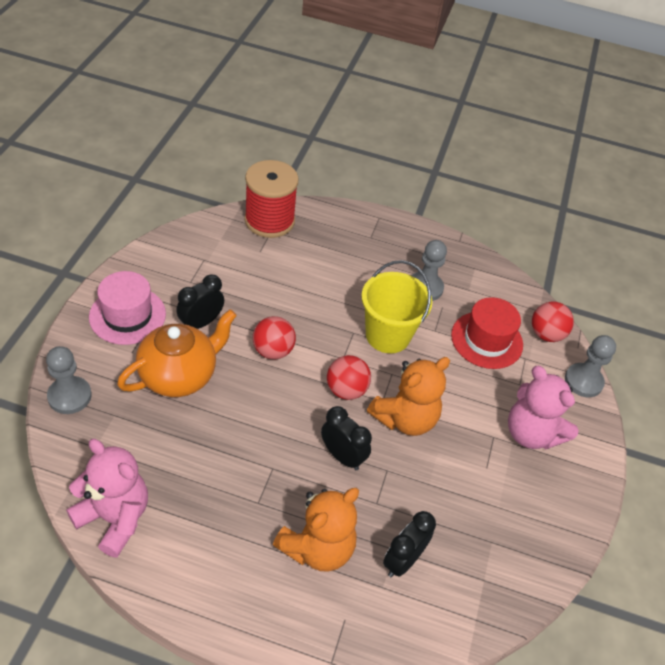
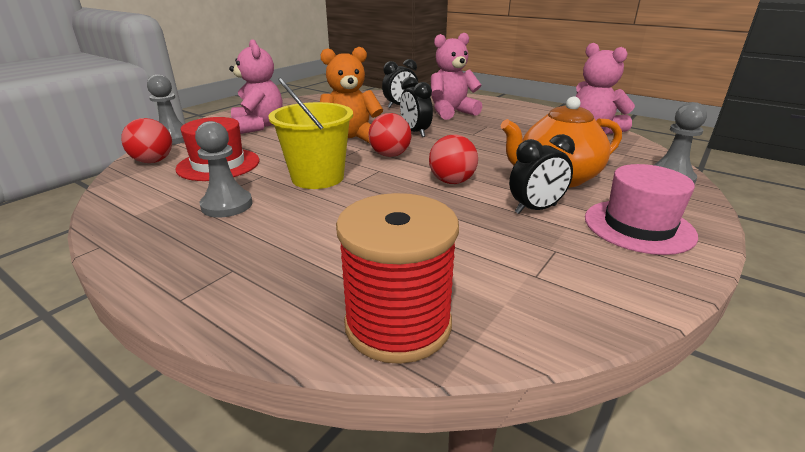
camera: 155 degrees left, 20 degrees down
(317, 548) = (451, 112): orange teddy bear -> pink teddy bear

